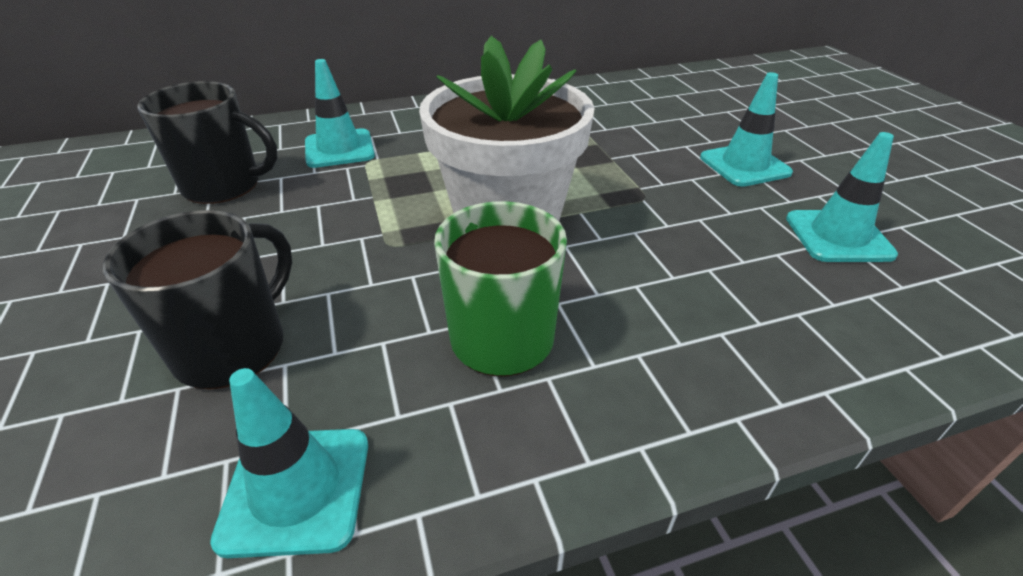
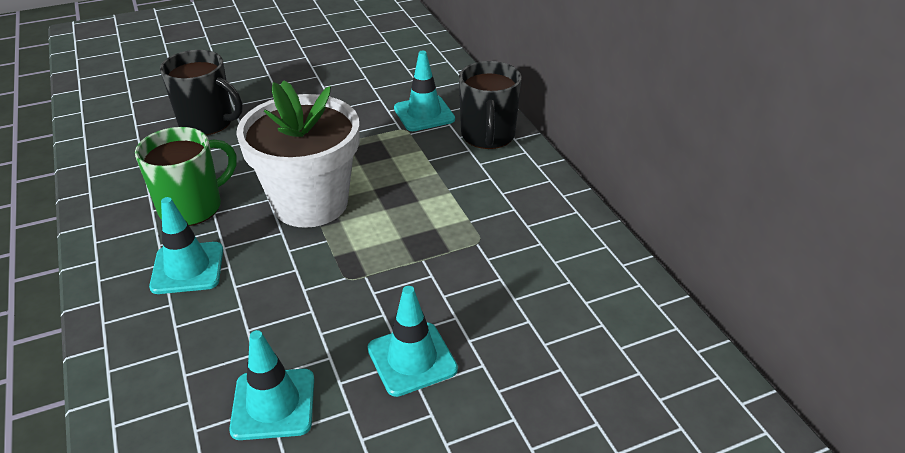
camera: 85 degrees right, 0 degrees up
(224, 186) = (367, 82): black mug -> black mug (488, 136)
(296, 489) = (115, 158): turquoise traffic cone -> turquoise traffic cone (187, 268)

